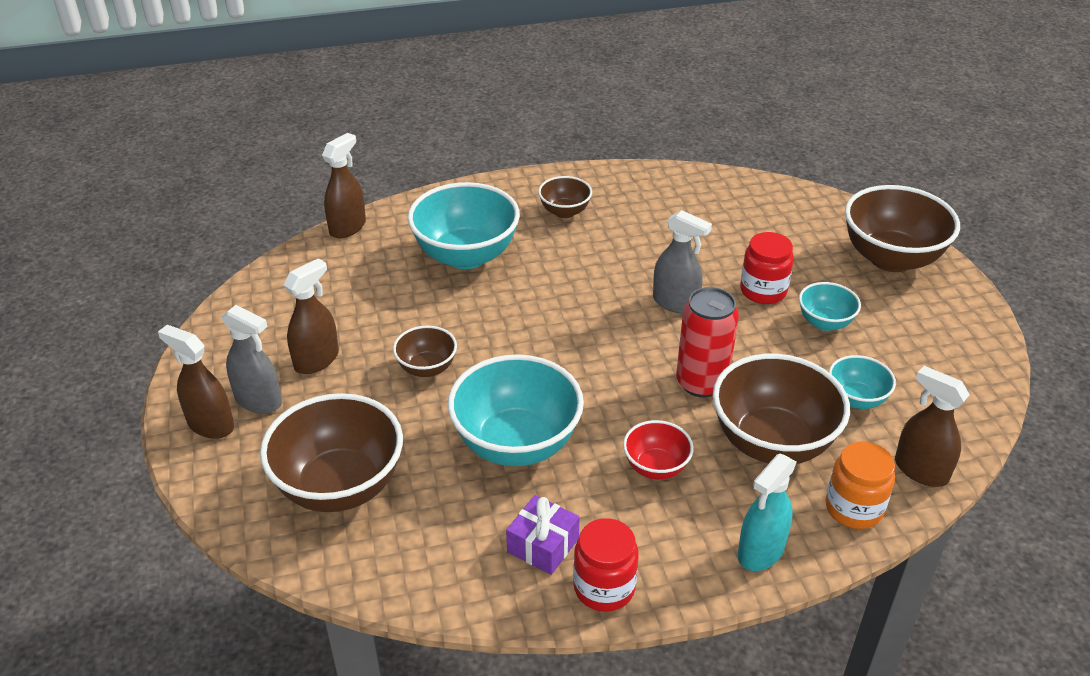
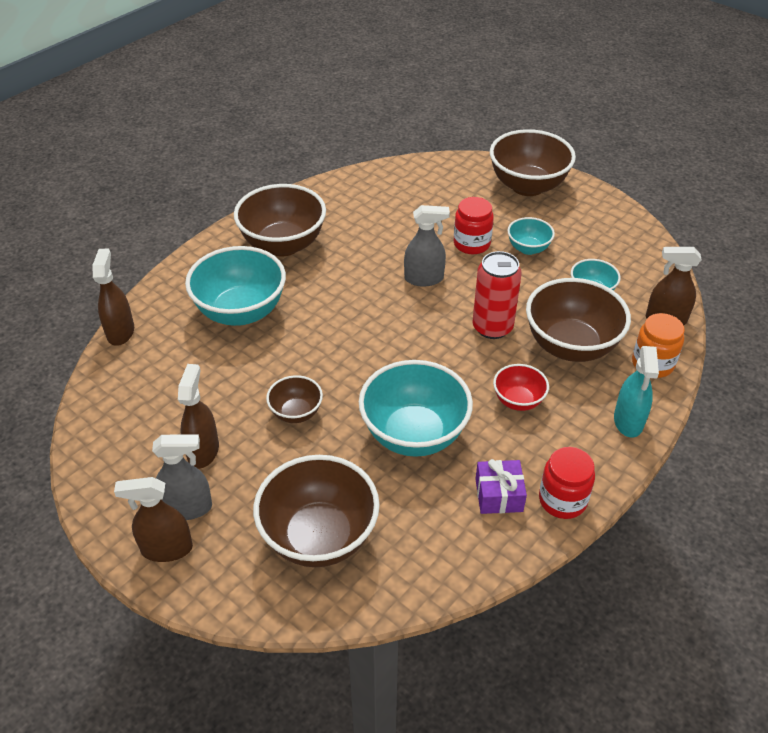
camera: 35 degrees left, 5 degrees up
(564, 212) = (283, 245): brown bowl -> brown bowl, size x1.94

